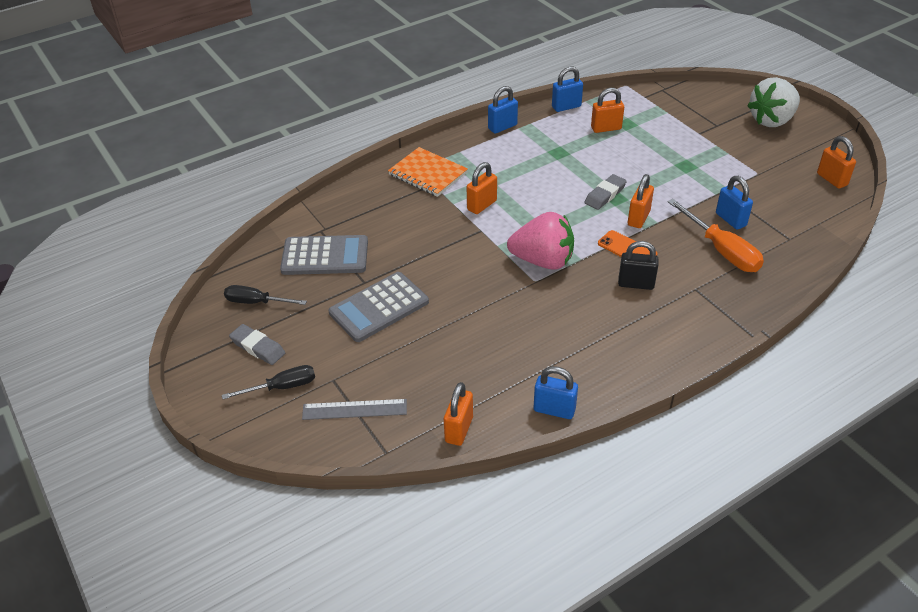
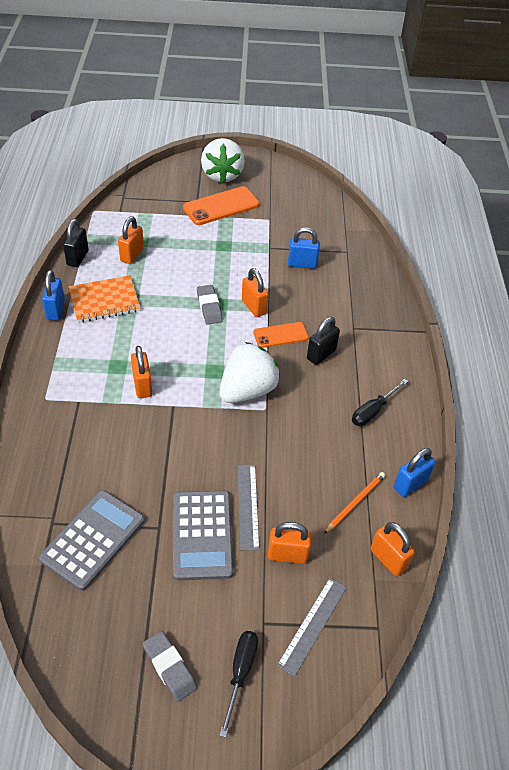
camera: 60 degrees left, 5 degrees up
(256, 302) = (104, 635): black screwdriver -> black screwdriver (373, 411)
(258, 347) = (169, 667): grey eraser -> grey eraser turned 75 degrees clockwise
(428, 174) = (60, 396): orange notebook -> orange notebook (104, 301)
(429, 319) = (248, 506): none -> grey ruler
(496, 381) = (355, 503): none -> orange pencil
(543, 261) = (247, 390): pink strawberry -> white strawberry
(566, 107) = (78, 258): blue padlock -> black padlock
(721, 250) = (328, 289): orange screwdriver -> none
(731, 140) = (221, 206): none -> orange phone
(832, 179) = (310, 194): orange padlock -> orange padlock (287, 555)

